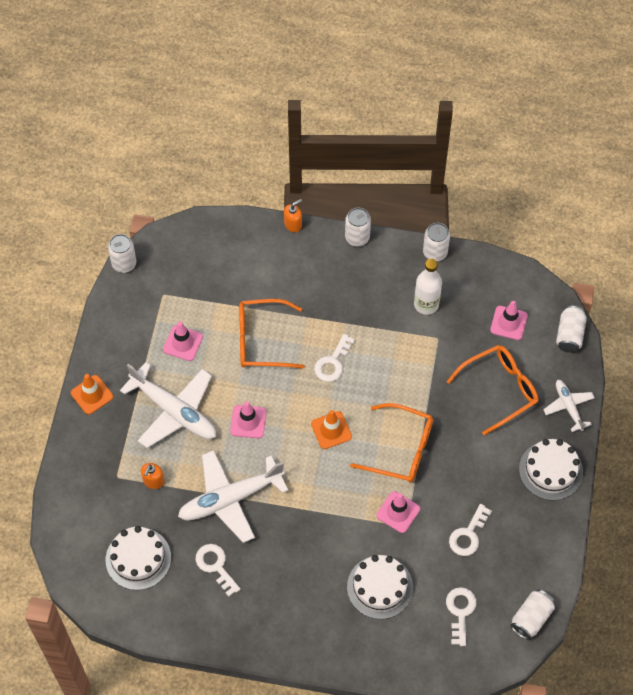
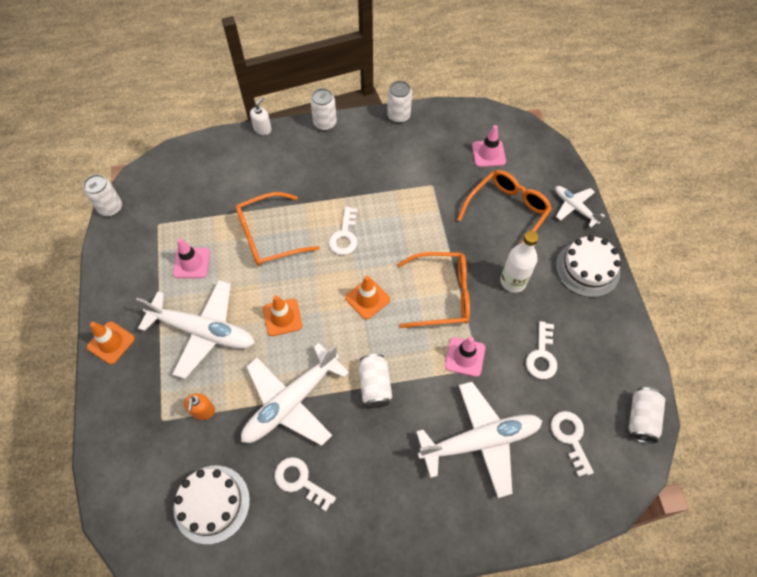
camera: 20 degrees left, 0 degrees up
(248, 422) = (282, 317): pink traffic cone -> orange traffic cone
(293, 224) = (262, 129): orange soap dispenser -> white soap dispenser
(380, 587) = (479, 441): white cake -> white plane
(426, 304) = (409, 160): white bottle -> white bottle (513, 281)
(569, 335) = (545, 148): white can -> white can (375, 385)

